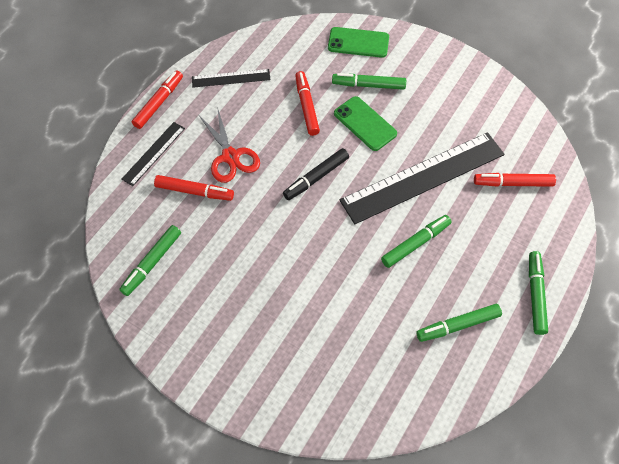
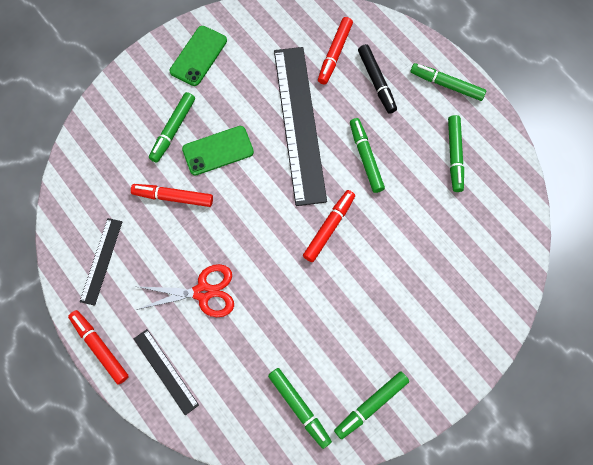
camera: 70 degrees left, 10 degrees up
(171, 322) = (371, 405): none -> green marker
(194, 191) = (231, 341): red marker -> red marker (329, 227)
(316, 177) = (262, 218): black marker -> black marker (376, 82)
(358, 43) = (114, 119): green phone -> green phone (198, 56)

